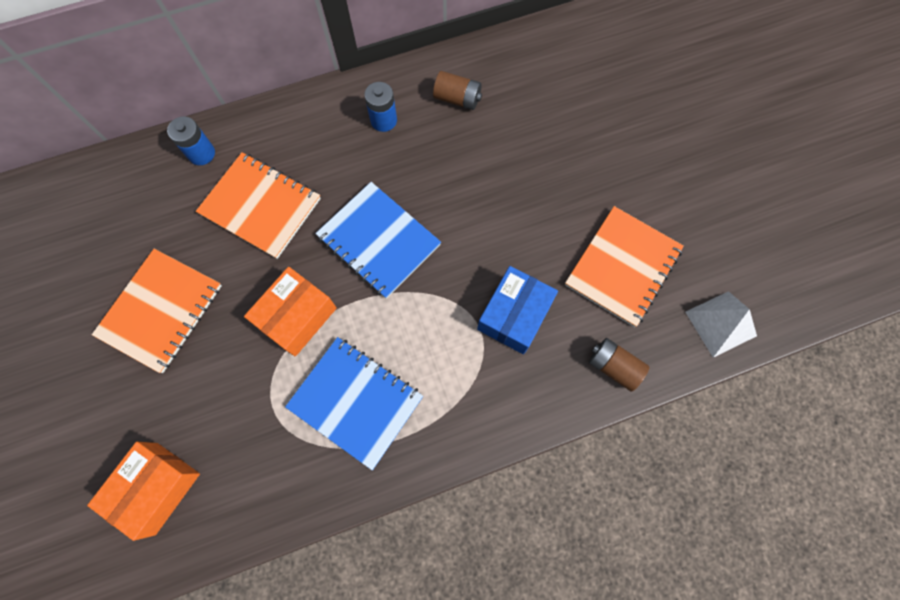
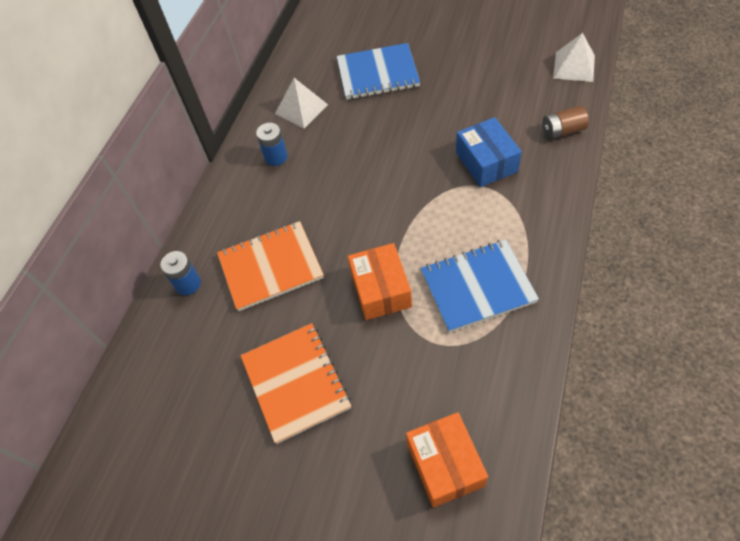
camera: 45 degrees left, 15 degrees down
(378, 241) = (366, 208): blue notebook -> blue notebook (377, 74)
(457, 99) = (301, 109): brown battery -> white pyramid
(622, 267) = (499, 91): orange notebook -> none

